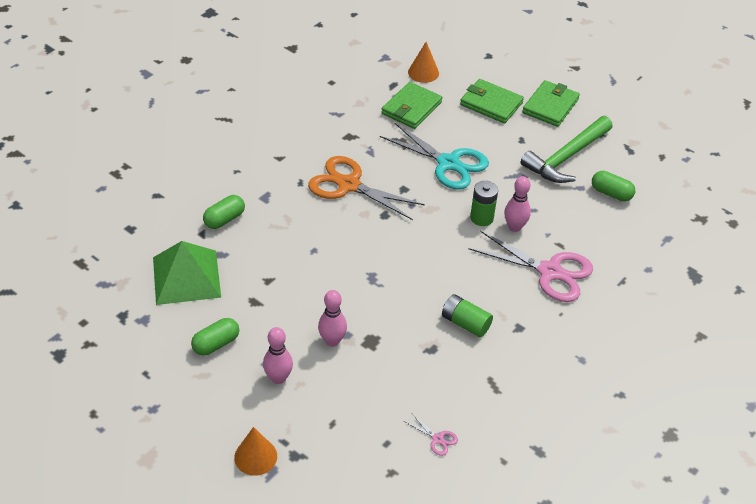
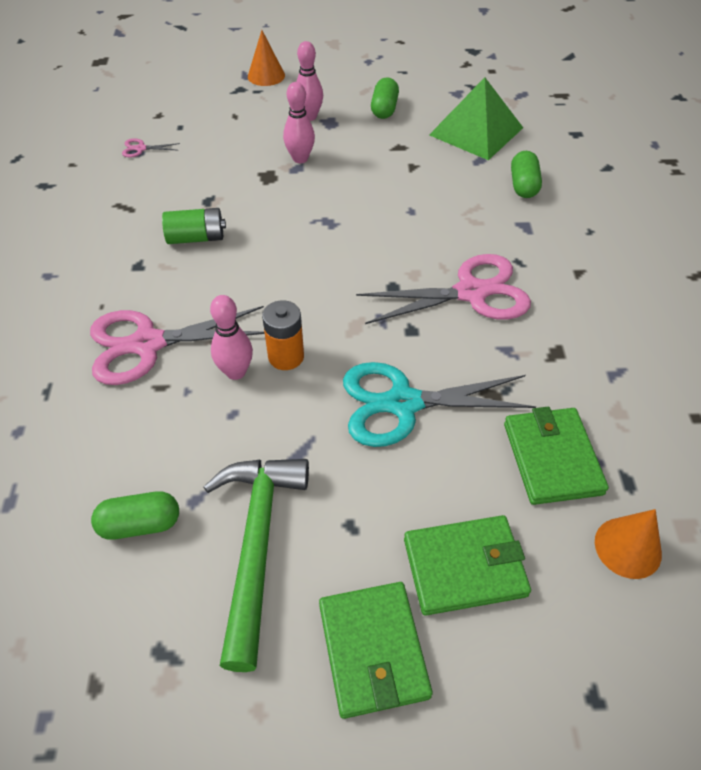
camera: 140 degrees right, 5 degrees up
(349, 185) = (471, 292): orange scissors -> pink scissors
(481, 218) = (286, 356): green battery -> orange battery

